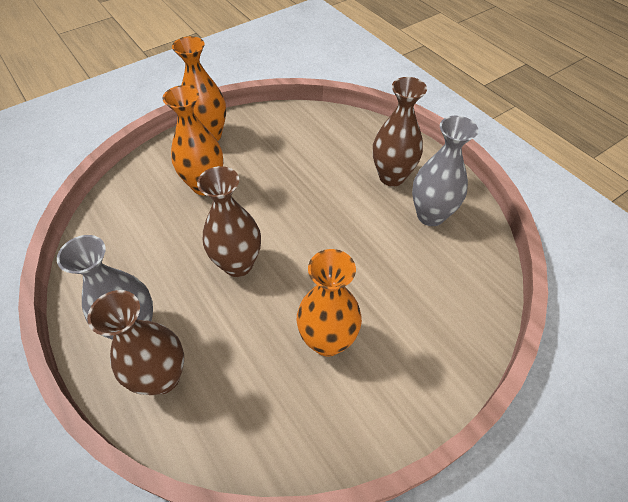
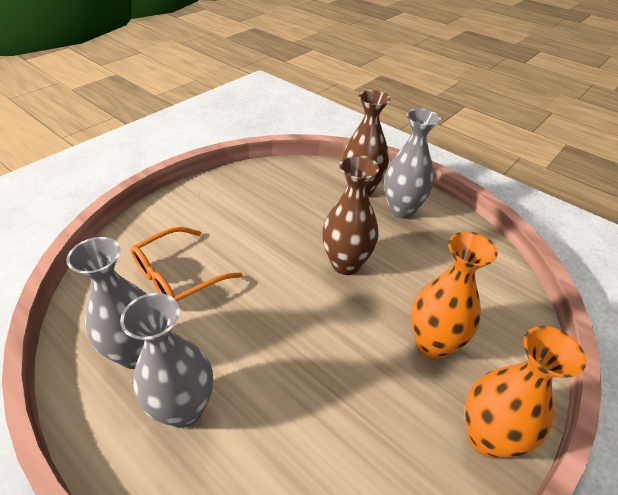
camera: 165 degrees right, 10 degrees down
(327, 341) = (249, 222): orange vase -> none
(391, 177) = (184, 408): brown vase -> grey vase
(406, 279) = (178, 276): none -> orange glasses

